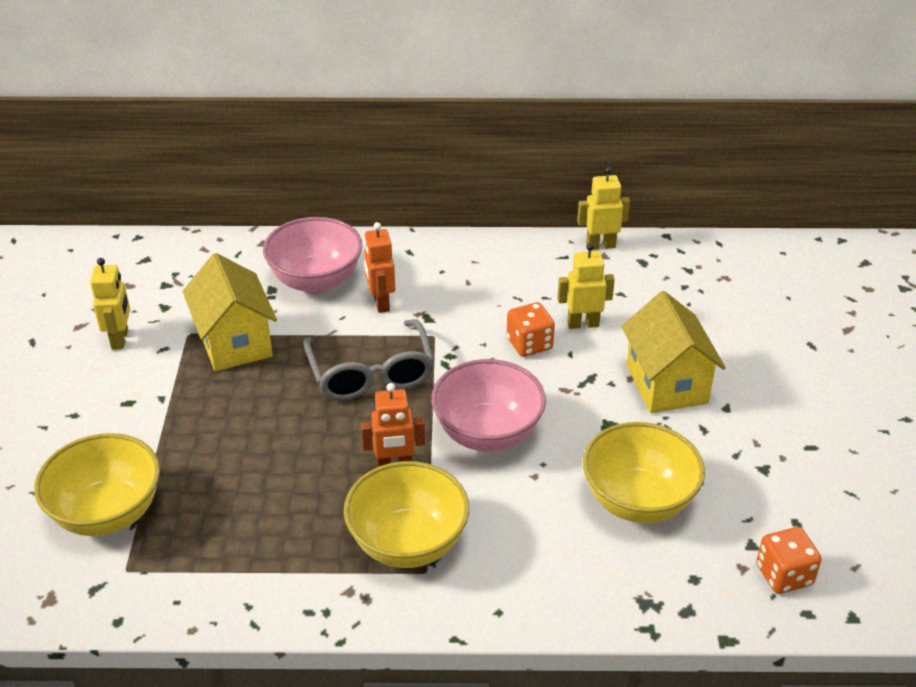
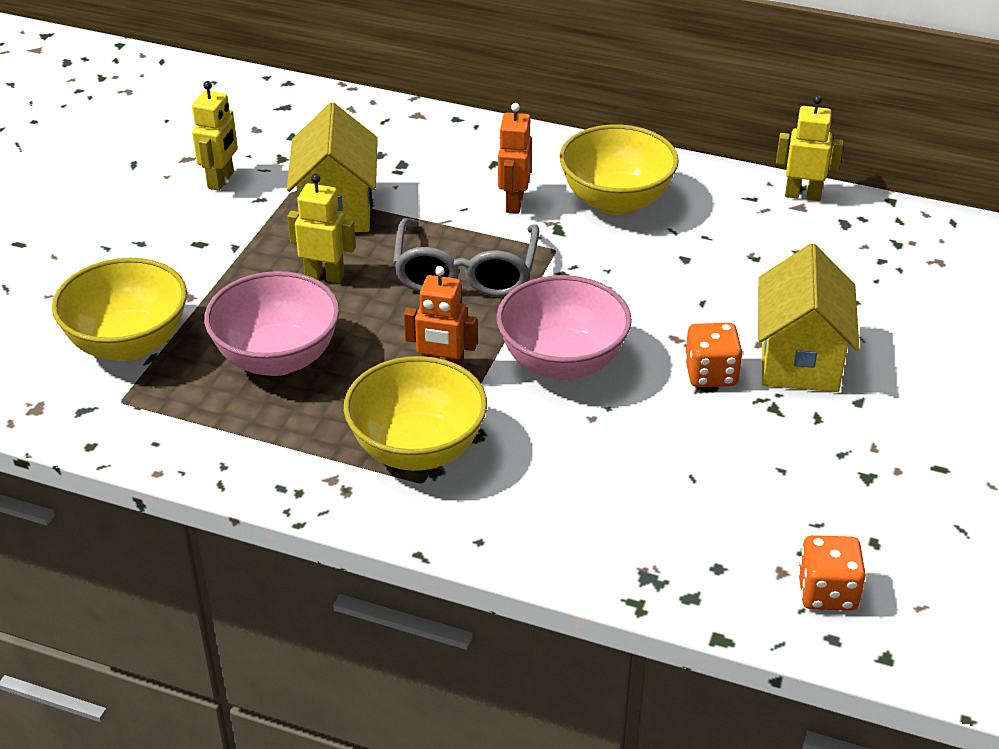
camera: 20 degrees right, 0 degrees up
(316, 281) = (454, 165): pink bowl -> pink bowl (277, 358)
(529, 344) = (660, 282): orange dice -> orange dice (711, 374)
(583, 324) = (734, 274): yellow robot -> yellow robot (324, 276)
(638, 501) = (696, 473): yellow bowl -> yellow bowl (616, 201)

